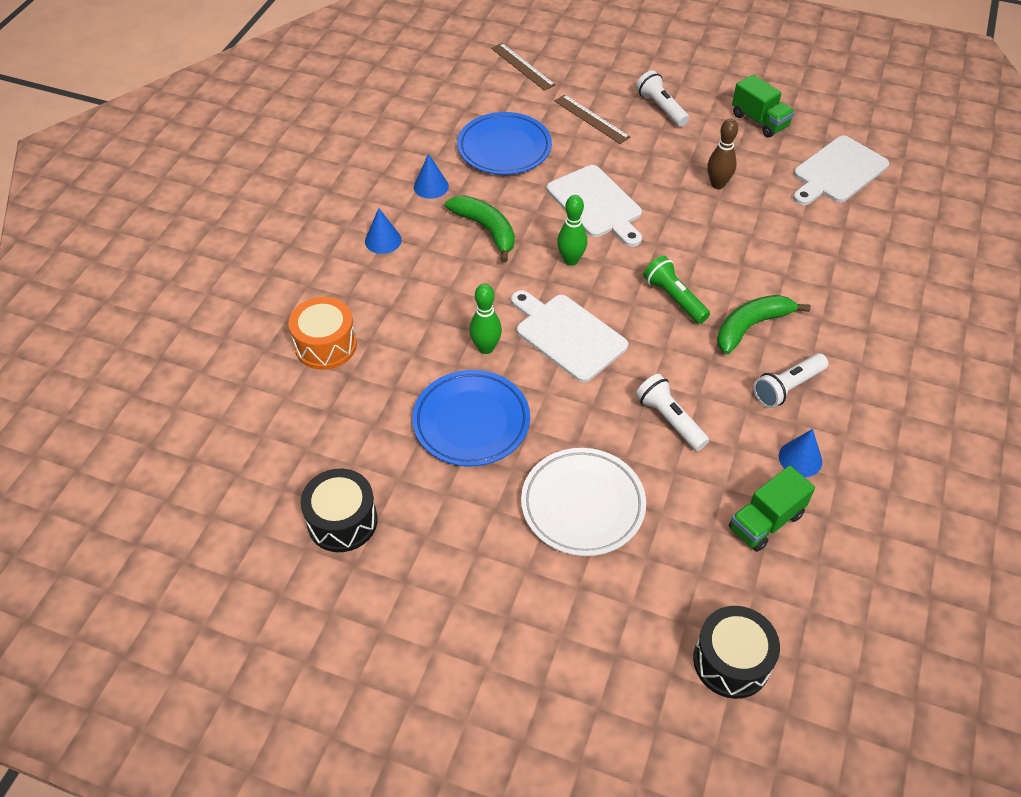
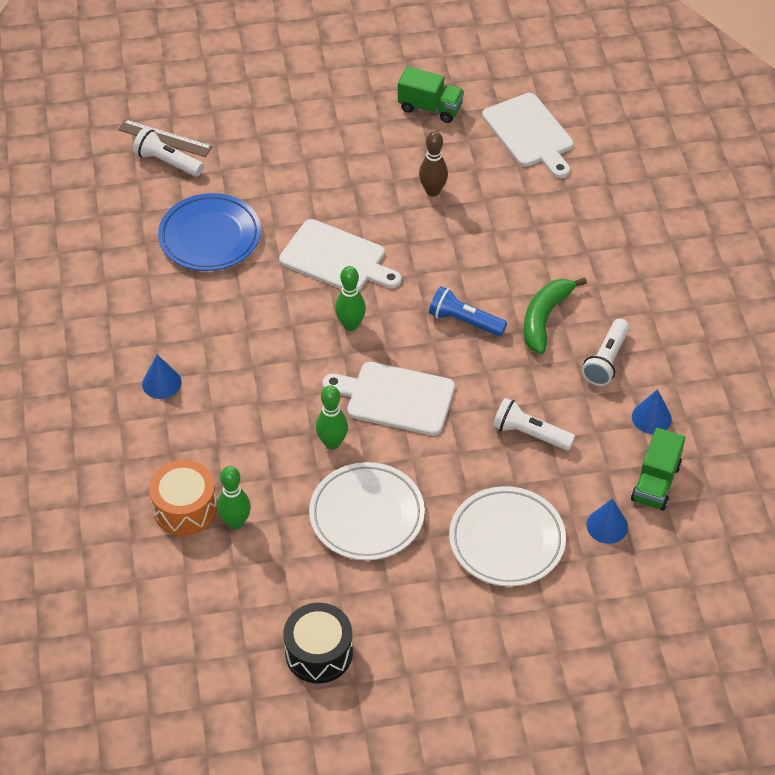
camera: 30 degrees left, 0 degrees up
(357, 375) = (235, 522): none -> green bowling pin
(431, 186) = (167, 307): blue cone -> blue cone (607, 526)
(471, 422) = (366, 515): blue plate -> white plate
(486, 230) = (252, 329): green banana -> none
(591, 119) = (272, 170): brown ruler -> none
(661, 108) = (330, 131): white flashlight -> white flashlight (167, 162)
(674, 298) = (464, 321): green flashlight -> blue flashlight
(731, 661) = (695, 604): black drum -> none
(838, 172) = (530, 133): white cutting board -> white cutting board turned 45 degrees counterclockwise

